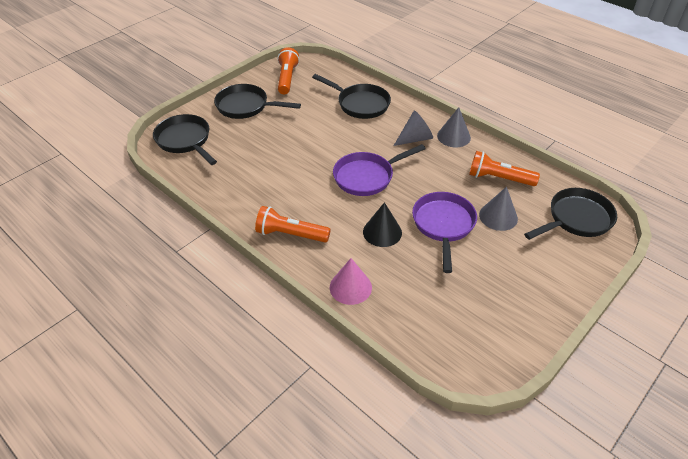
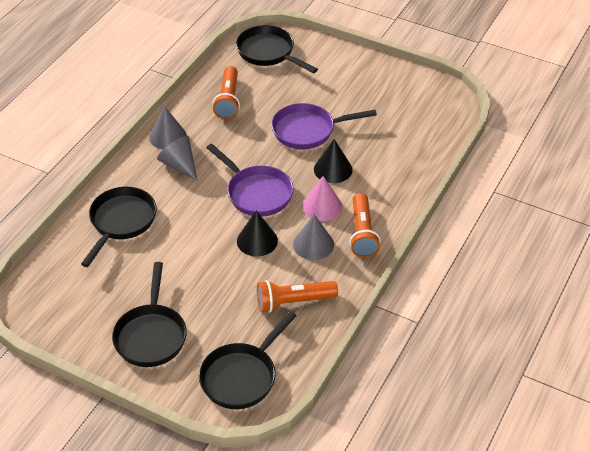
camera: 105 degrees left, 0 degrees up
(287, 78) = (74, 309): orange flashlight -> orange flashlight (293, 302)
(311, 168) = (257, 241): none -> black cone
(350, 287) = (408, 179): pink cone -> pink cone (322, 206)
(498, 216) = (283, 98): grey cone -> grey cone (313, 244)

